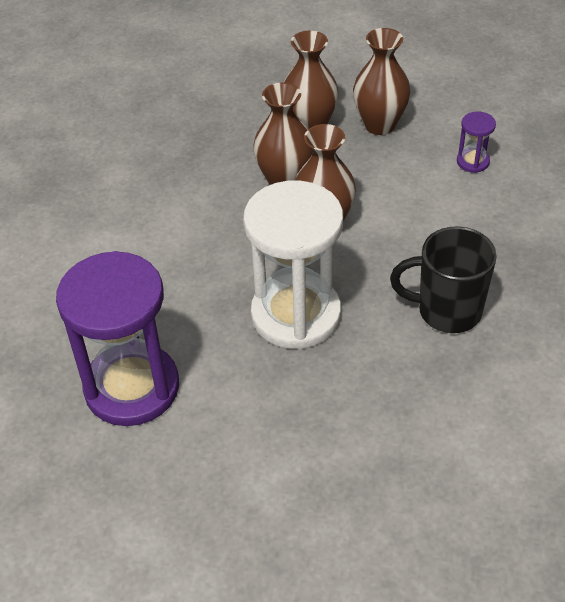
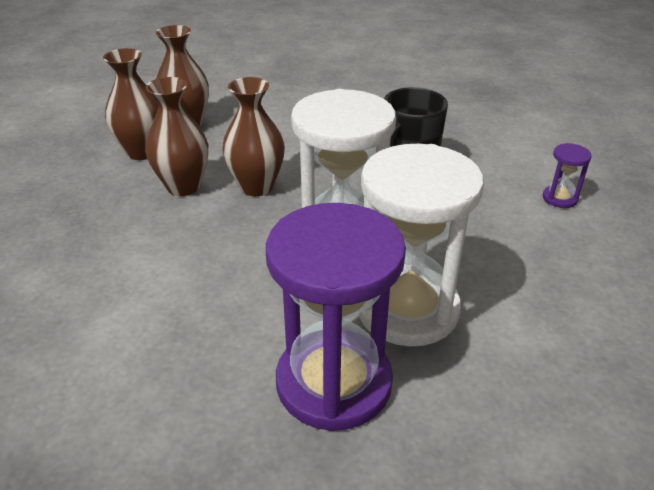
camera: 60 degrees left, 10 degrees down
(240, 396) = (407, 309): none -> white hourglass
(472, 162) = (276, 105): purple hourglass -> purple hourglass (559, 198)

